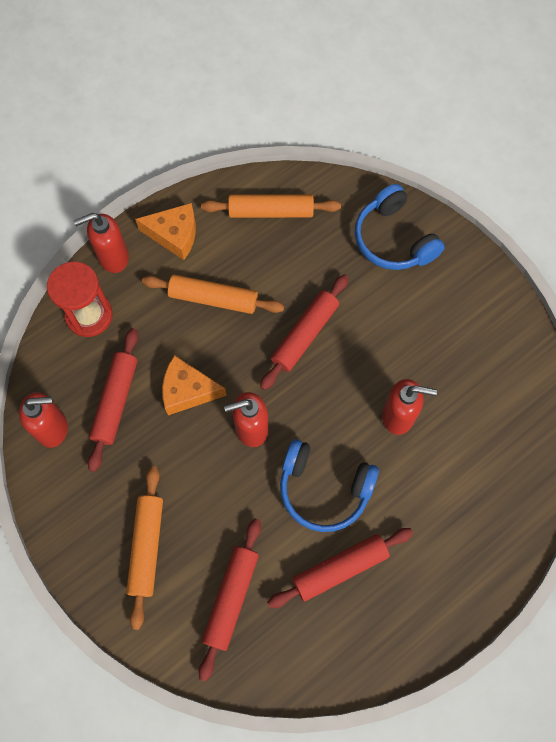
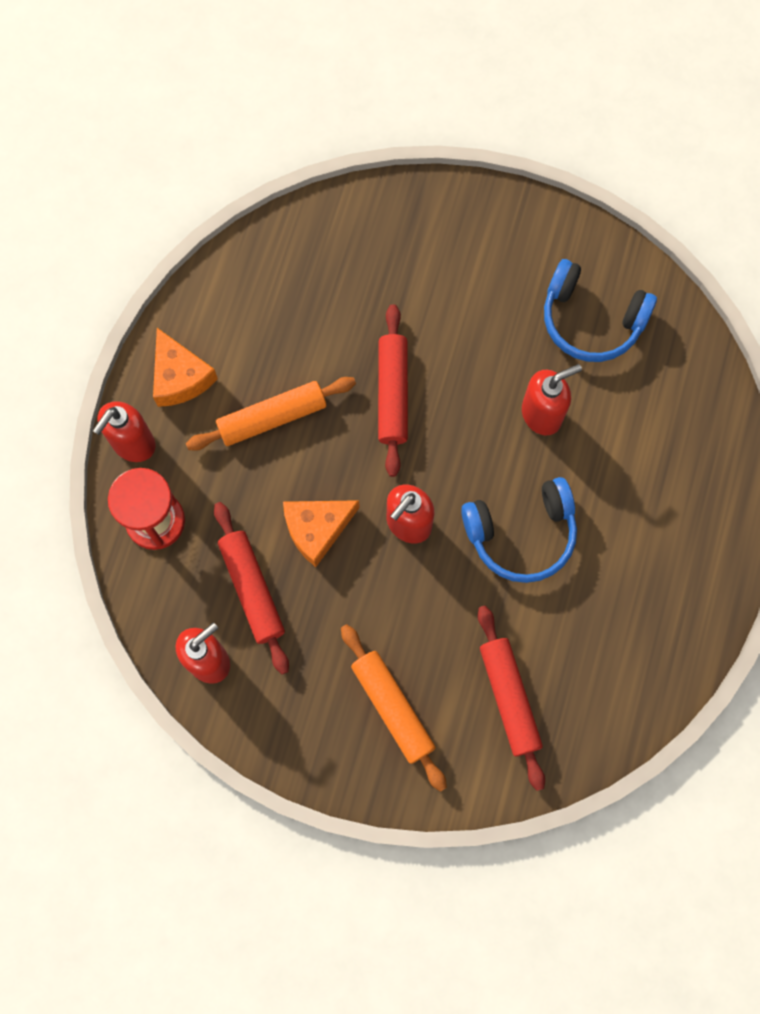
camera: 35 degrees left, 5 degrees up
(174, 235) = (180, 377): orange cheese -> orange cheese turned 90 degrees clockwise
(271, 211) = (263, 286): orange rolling pin -> none
(340, 568) = (590, 598): red rolling pin -> none
(393, 239) = (410, 235): blue headphones -> blue headphones (591, 320)

